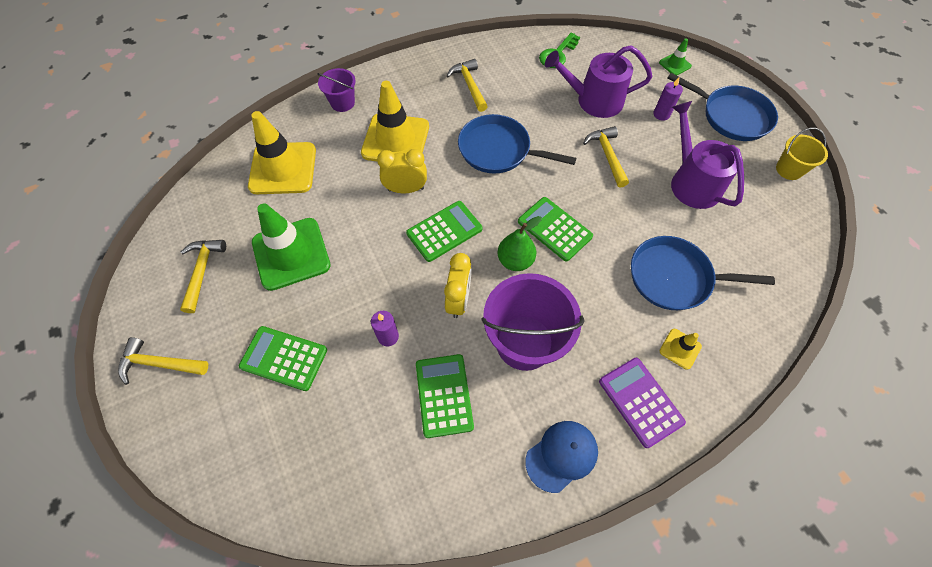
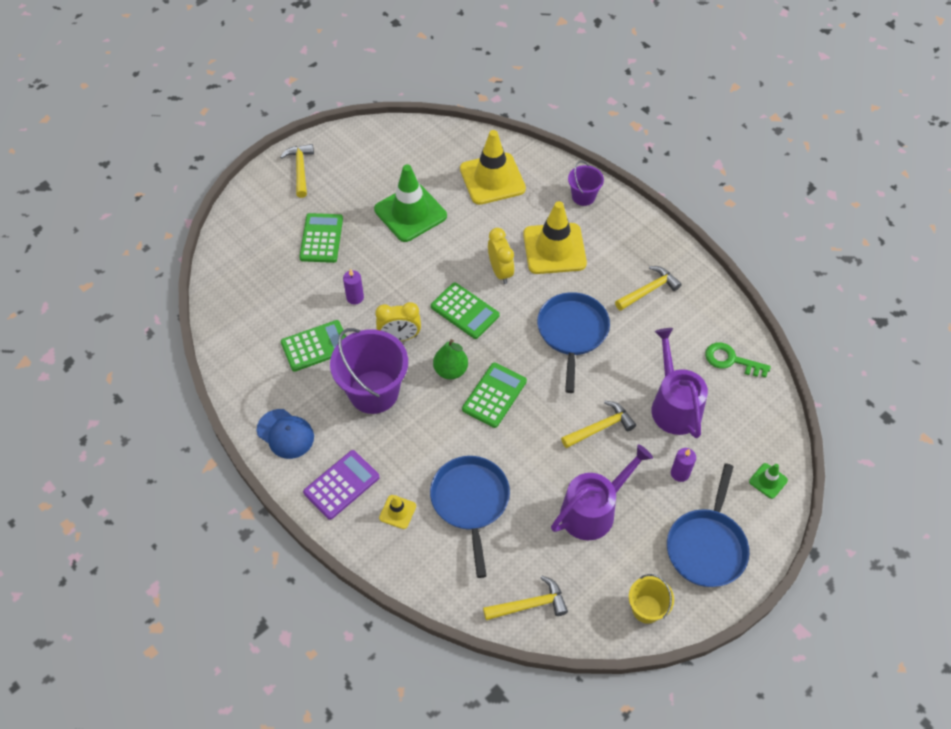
camera: 75 degrees right, 5 degrees down
(202, 271) = (378, 164): yellow hammer -> yellow hammer (529, 605)

